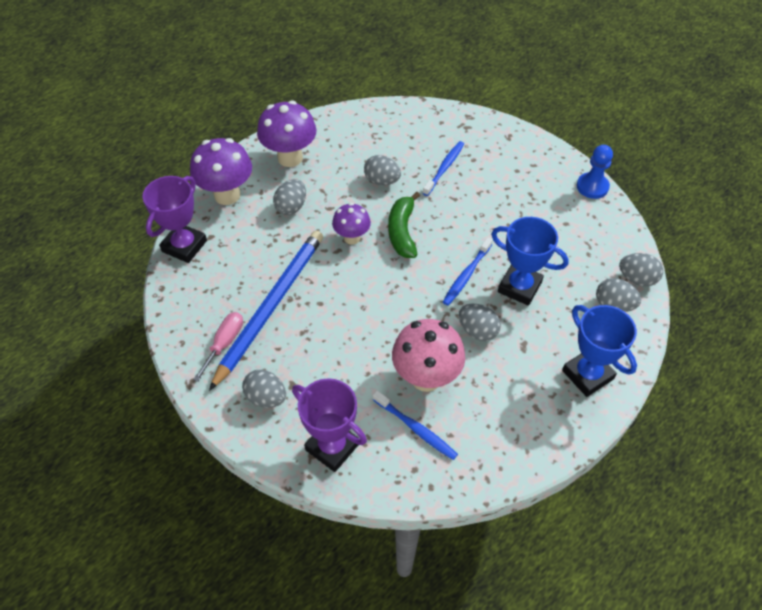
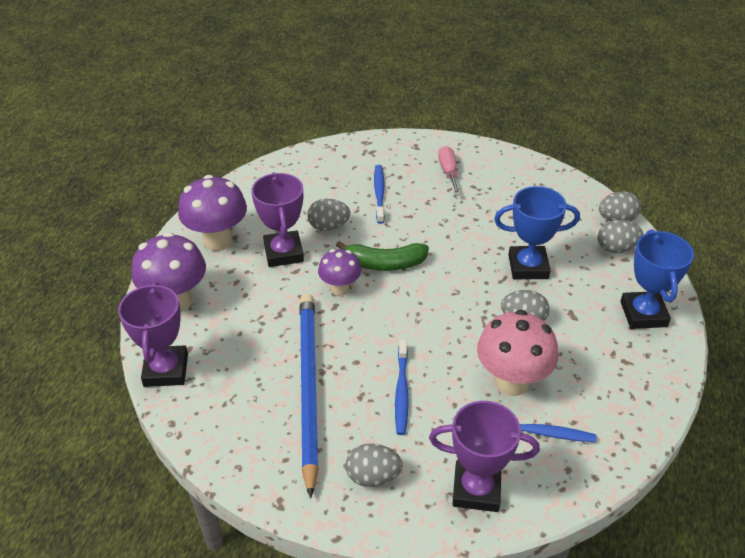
camera: 30 degrees left, 10 degrees down
(224, 343) = (286, 445): pink screwdriver -> pink screwdriver (448, 172)
(291, 207) = (255, 285): grey egg -> none
(331, 189) = (283, 253): none -> purple trophy
(402, 232) = (384, 263): green banana -> green banana turned 60 degrees counterclockwise
(466, 275) = (474, 277): blue toothbrush -> blue toothbrush (401, 392)
(587, 375) = (643, 314): blue trophy -> blue trophy turned 60 degrees clockwise
(592, 187) = (520, 161): blue pawn -> none

